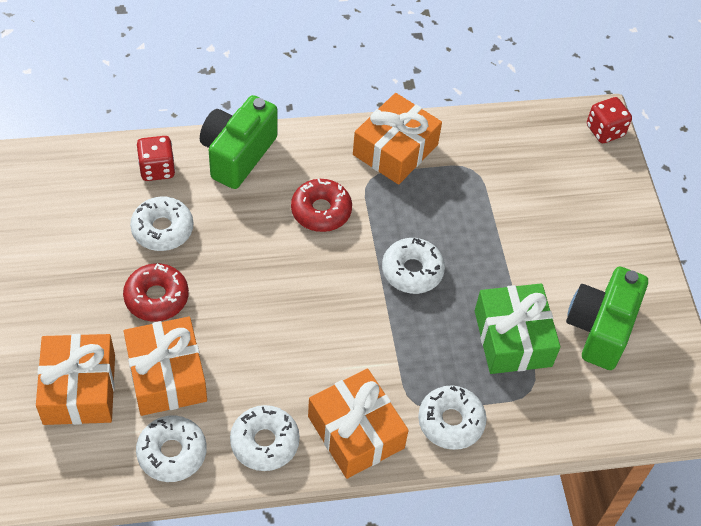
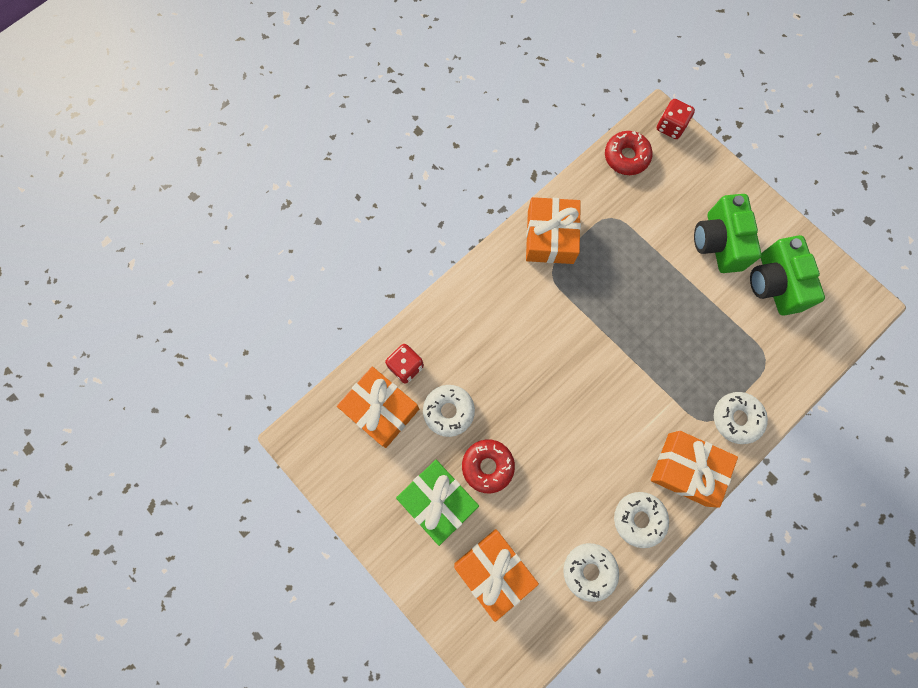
camera: 30 degrees left, 20 degrees up
(167, 375) = (541, 518): orange gift -> orange gift (381, 409)
(237, 154) = (450, 315): green camera -> green camera (718, 242)
(321, 211) = (540, 320): red donut -> red donut (626, 157)
(412, 271) = (632, 325): white donut -> none
(512, 338) = (728, 330): green gift -> green gift (438, 501)

